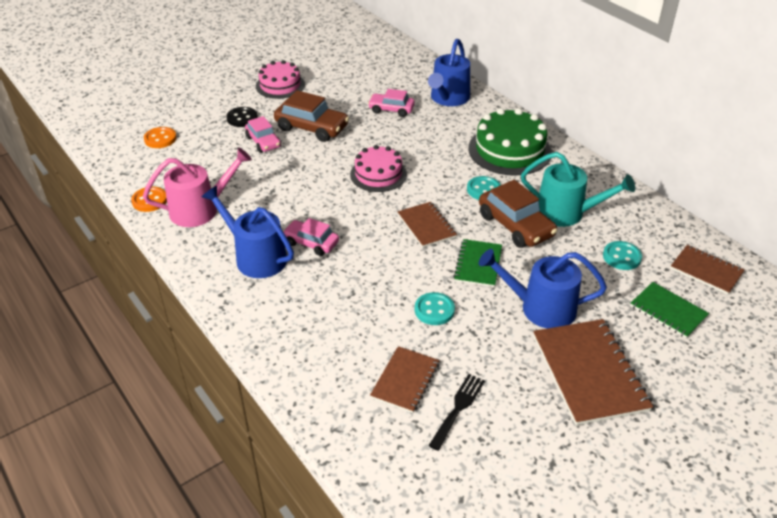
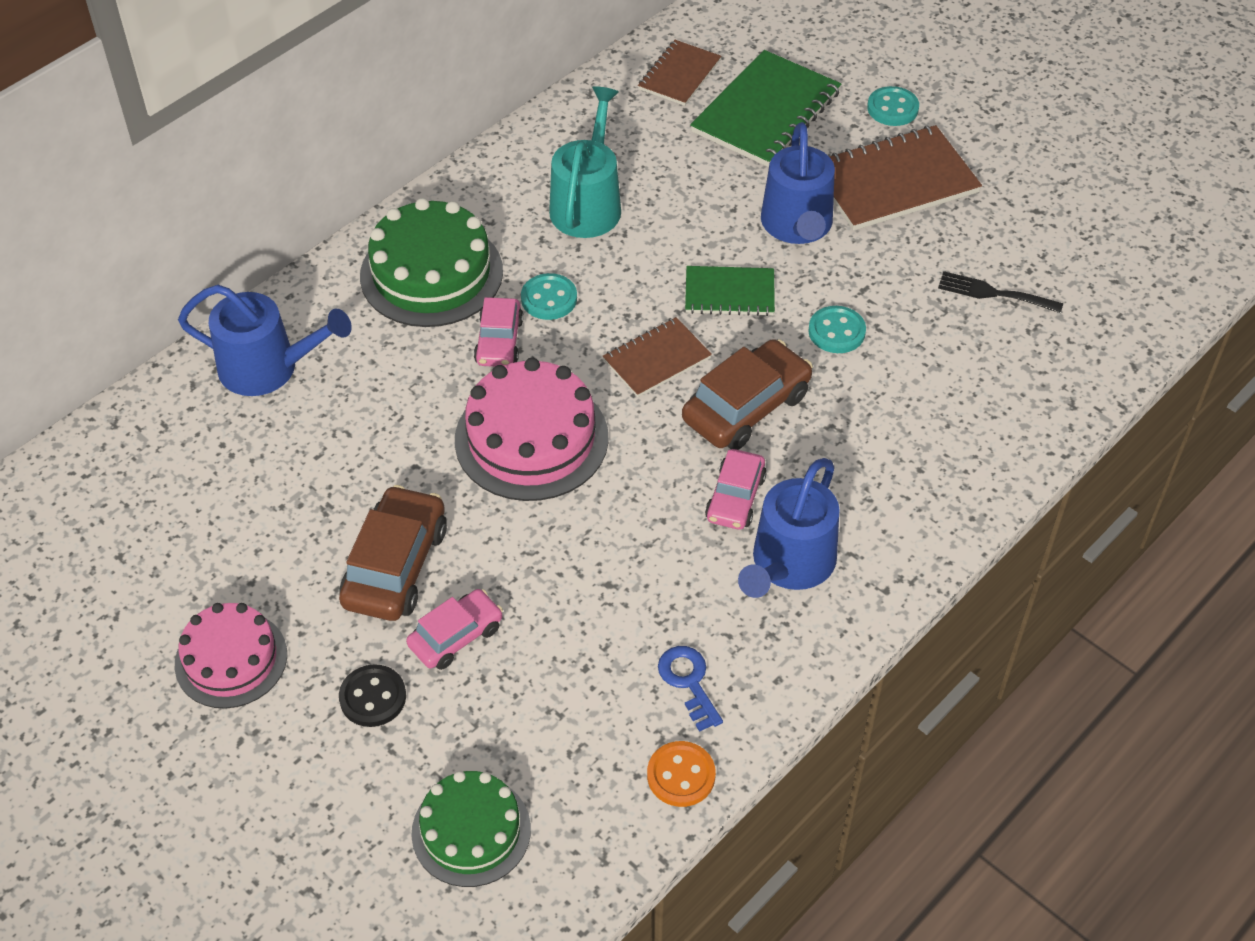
camera: 100 degrees left, 10 degrees up
(160, 139) = (471, 831): orange button -> green cake
(200, 210) = (688, 682): pink watering can -> blue key
(378, 174) = (531, 439): pink cake -> pink cake, size x1.51
(391, 109) = (316, 449): pink car -> pink car (499, 341)
(405, 380) = (971, 347): brown notebook -> none
(515, 225) = (631, 257): brown car -> brown car (746, 407)
(621, 257) = (672, 149): turquoise button -> turquoise button (892, 108)
(668, 311) = (766, 112): green notebook -> green notebook, size x1.70

